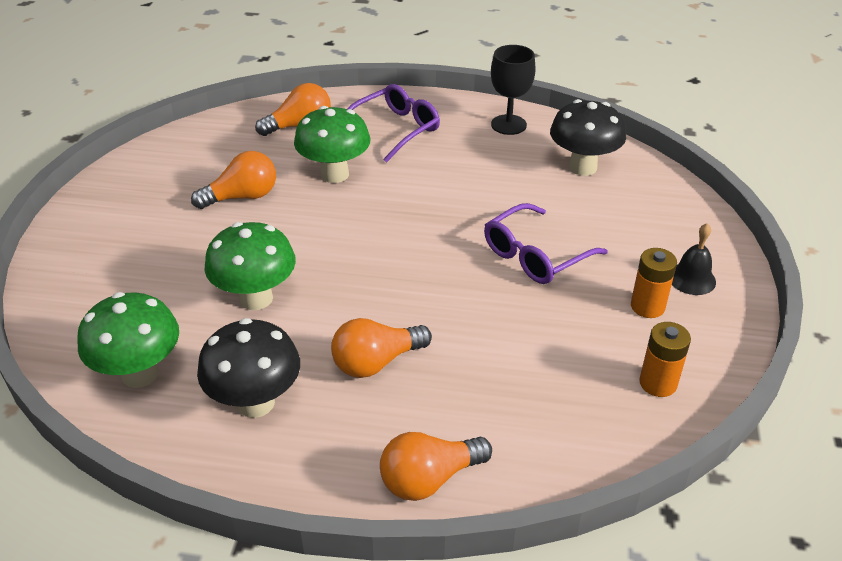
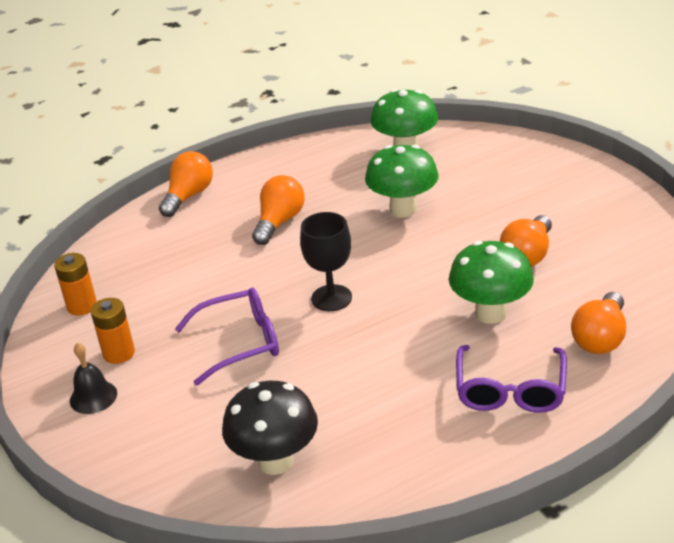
camera: 145 degrees right, 5 degrees down
(256, 403) = (323, 173): black mushroom -> none
(508, 125) = (407, 471): black goblet -> black goblet (331, 298)
(534, 256) = (241, 342): purple glasses -> purple glasses turned 60 degrees clockwise

